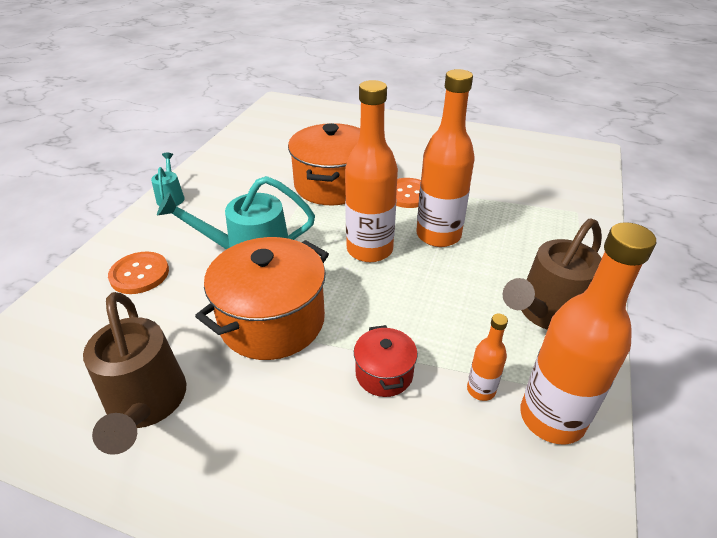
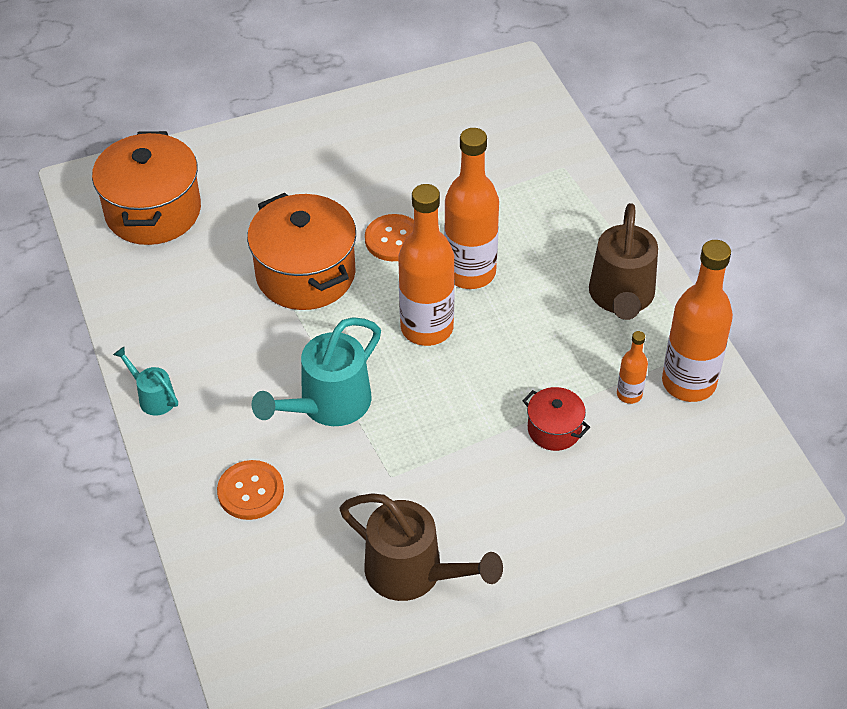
camera: 40 degrees left, 10 degrees up
(272, 321) = (424, 449): orange pot -> orange pot (153, 211)

